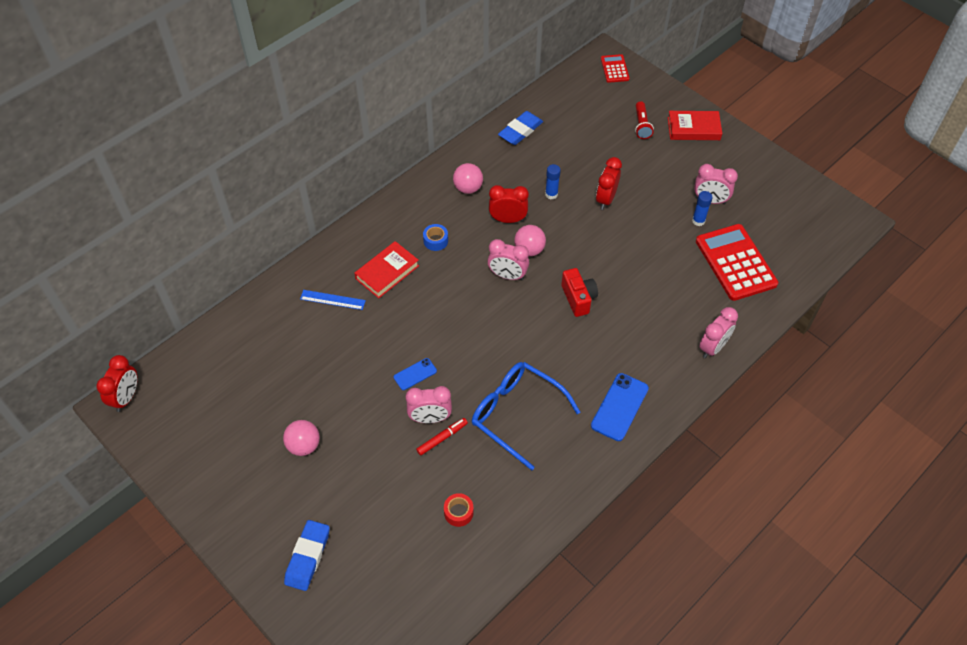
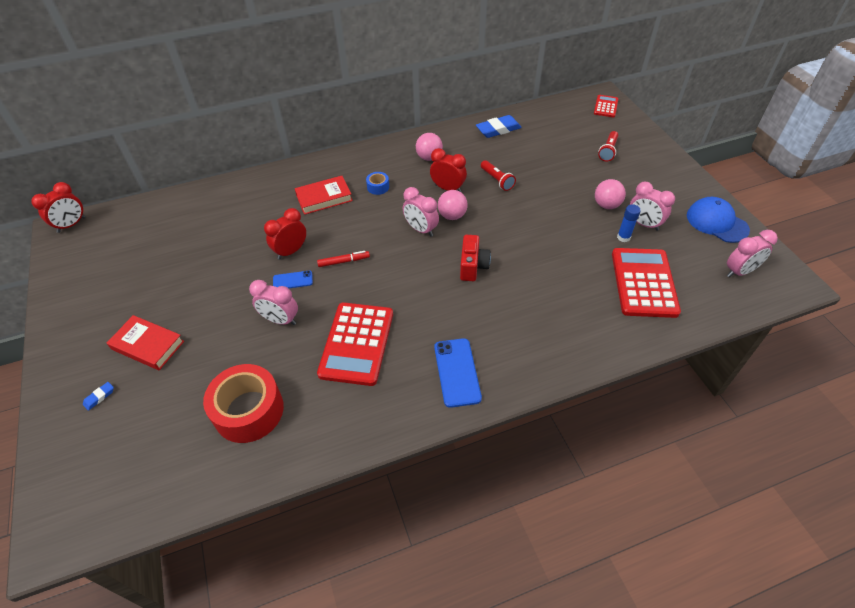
camera: 25 degrees right, 5 degrees down
(304, 445) = (166, 305): pink ball -> pink ball (606, 205)
(308, 557) = (99, 397): blue eraser -> blue eraser, size x0.47
(332, 300) = (268, 205): blue ruler -> none
(442, 438) = (279, 340): red marker -> red marker (344, 261)
(458, 512) = (249, 410): red tape -> red tape, size x2.28
(516, 414) = (356, 343): blue glasses -> red calculator
(551, 194) = (497, 180): blue glue stick -> red flashlight
(606, 199) = (544, 197): red clock -> red clock (291, 251)
(619, 407) = (457, 372): blue phone -> blue phone turned 60 degrees counterclockwise
(693, 129) = (656, 165): red book -> red book (147, 345)
(713, 347) = (581, 350): pink clock -> pink clock (739, 271)
(771, 177) = (716, 222): none -> blue cap

